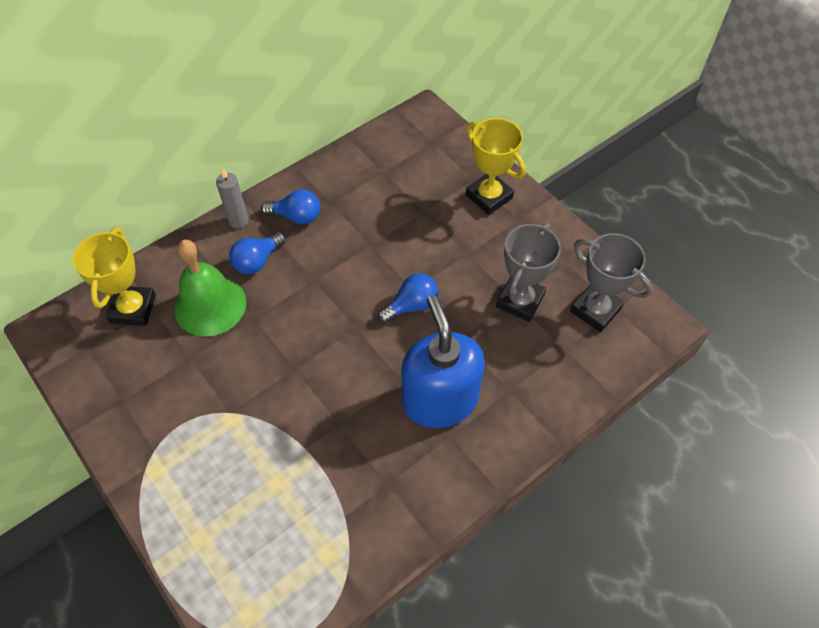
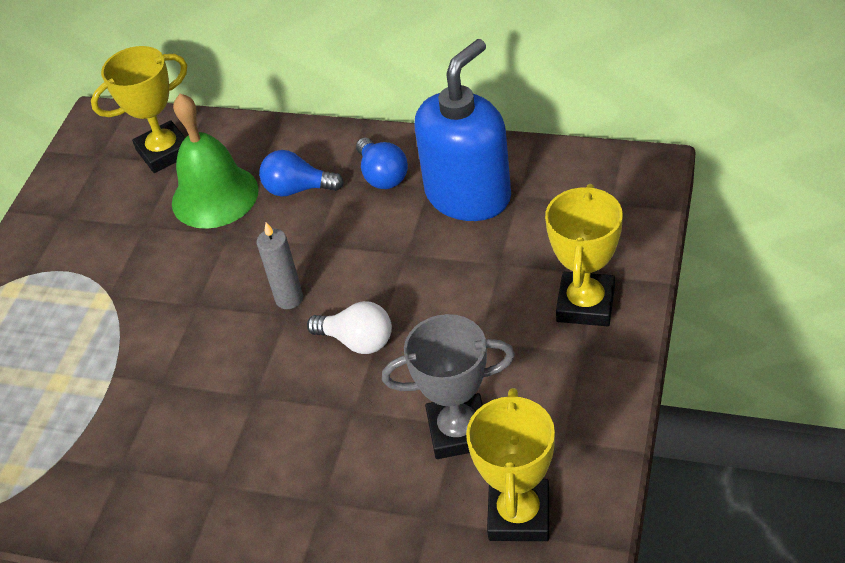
camera: 60 degrees right, 10 degrees down
(238, 221) = (333, 142): grey candle -> grey candle (289, 299)
(411, 306) = (357, 341): blue light bulb -> white light bulb
(440, 400) = (256, 446): blue soap dispenser -> blue soap dispenser (468, 195)
(595, 310) = (519, 515): grey trophy -> yellow trophy

